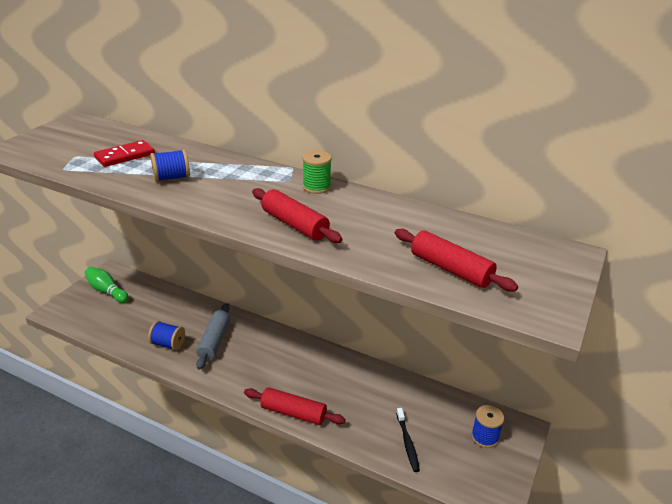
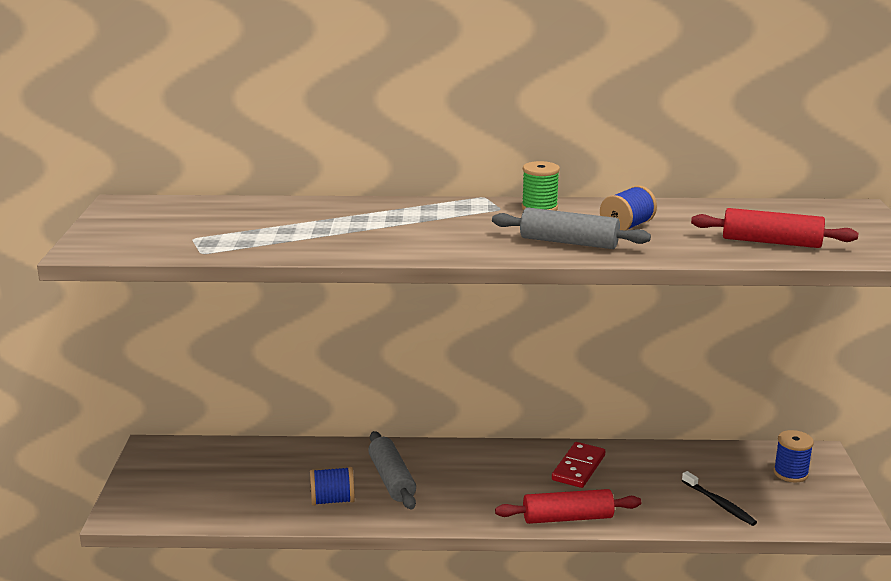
camera: 25 degrees left, 10 degrees down
(107, 291) = (174, 470): green bowling pin -> none
(125, 156) = (261, 225): red domino -> red domino (578, 468)
(172, 178) = (359, 233): blue spool -> blue spool (627, 226)
(295, 224) = (569, 242): red rolling pin -> grey rolling pin

